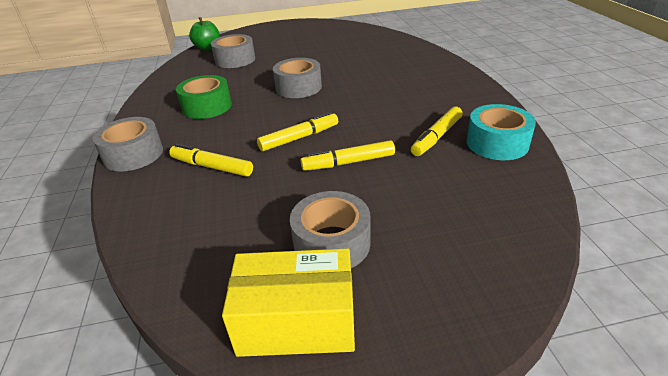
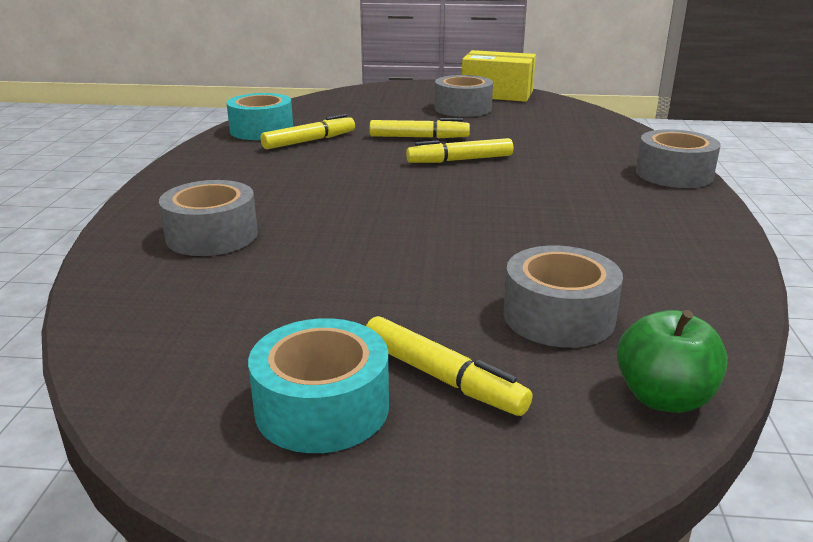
camera: 165 degrees left, 10 degrees down
(207, 106) = (595, 214): green tape -> none
(212, 167) = (565, 152): yellow marker -> yellow marker (441, 377)
(298, 87) = (430, 218): grey tape -> grey tape (212, 235)
(300, 32) = (322, 407): none -> turquoise tape

